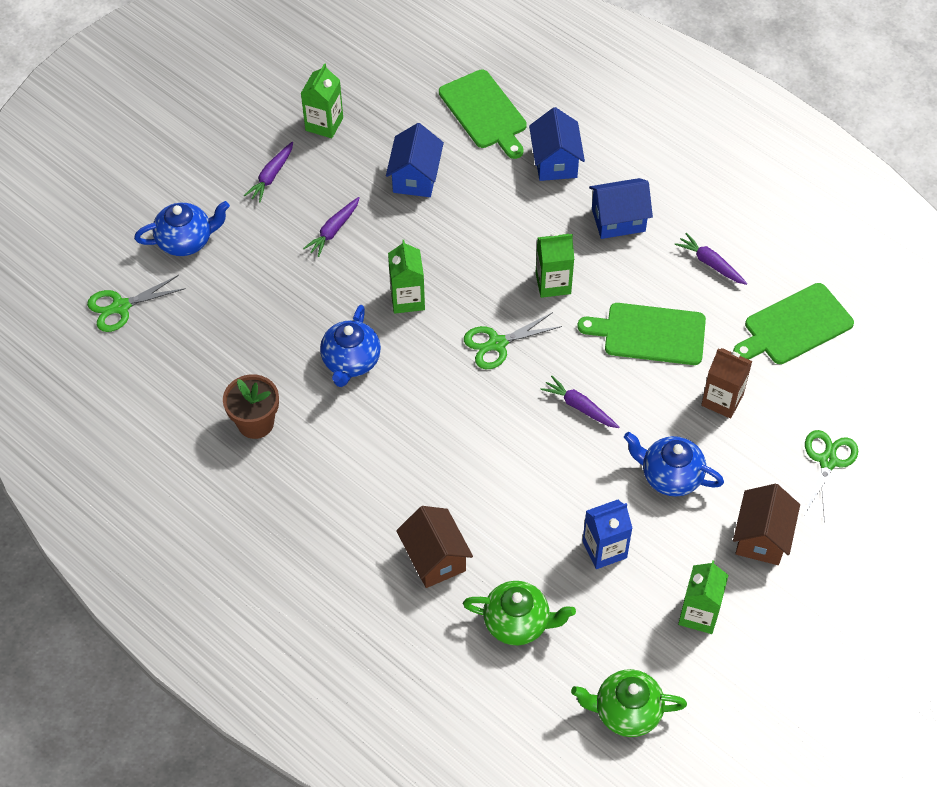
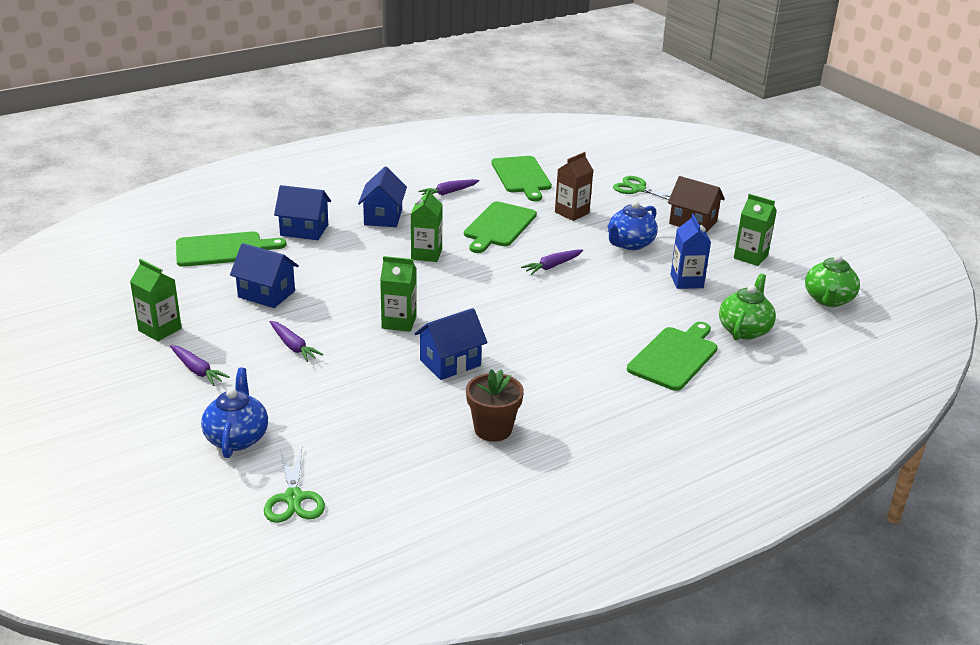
camera: 75 degrees left, 25 degrees down
(351, 361) = (450, 363): blue teapot -> blue house
(435, 558) = (674, 357): brown house -> green cutting board
(497, 344) = (472, 289): green scissors -> none

